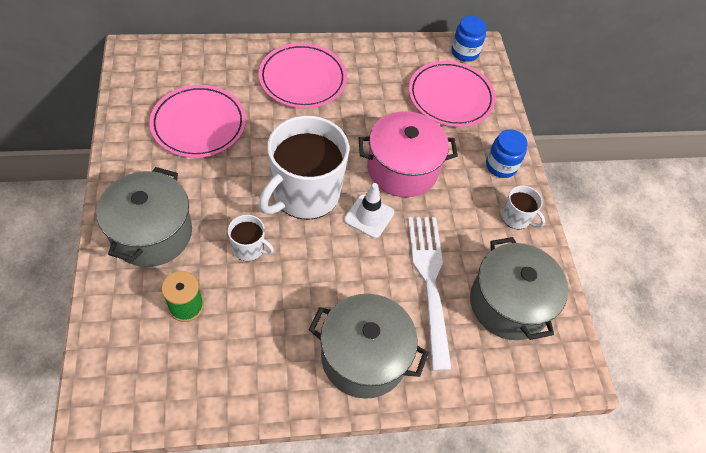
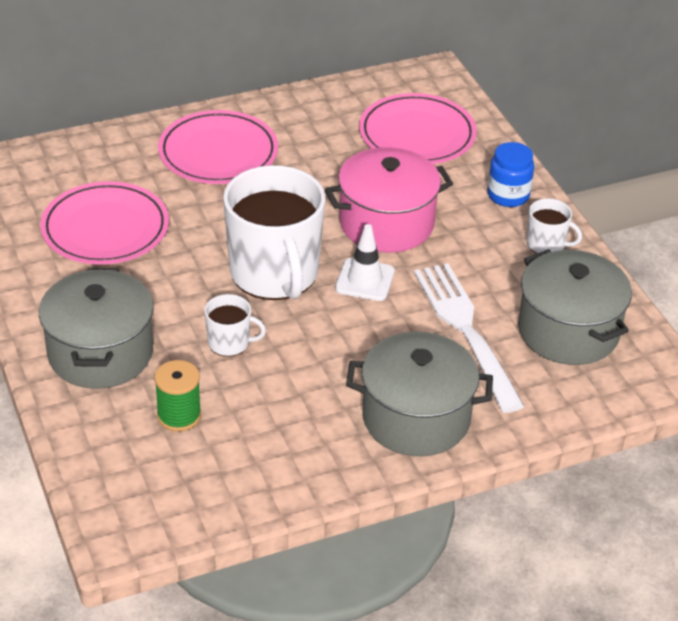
camera: 10 degrees left, 15 degrees down
(305, 194) = (275, 274): white mug -> white mug turned 45 degrees counterclockwise
(464, 52) = (416, 82): blue jar -> none

